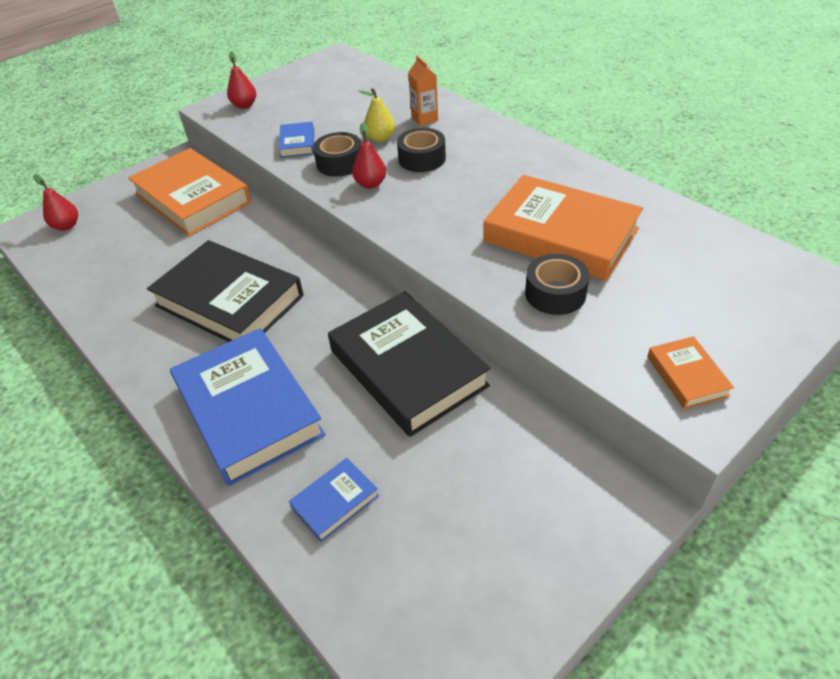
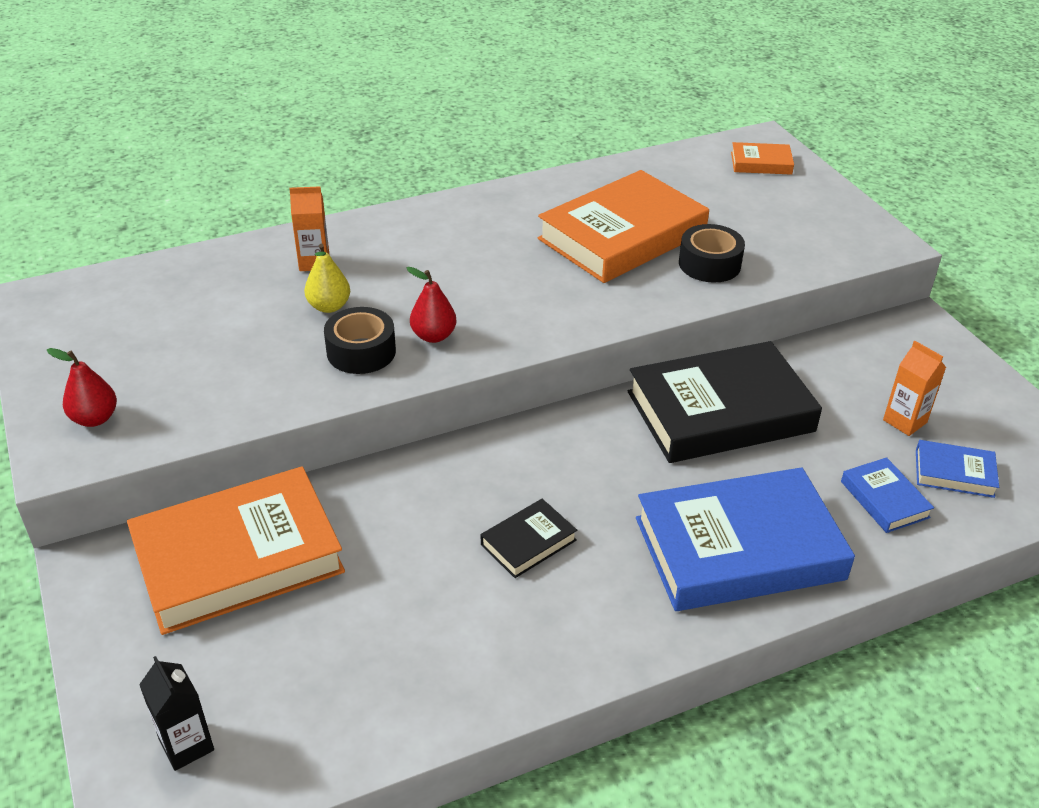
camera: 75 degrees left, 5 degrees down
(67, 226) = (186, 745): red pear -> black carton
(229, 300) = (528, 542): black book -> black book, size x0.45
(297, 143) = (273, 380): blue book -> blue book (954, 473)
(422, 158) = (408, 285): black tape -> none
(456, 506) = (905, 421): none -> orange carton
(687, 376) = (840, 233): orange book -> orange book (761, 163)

